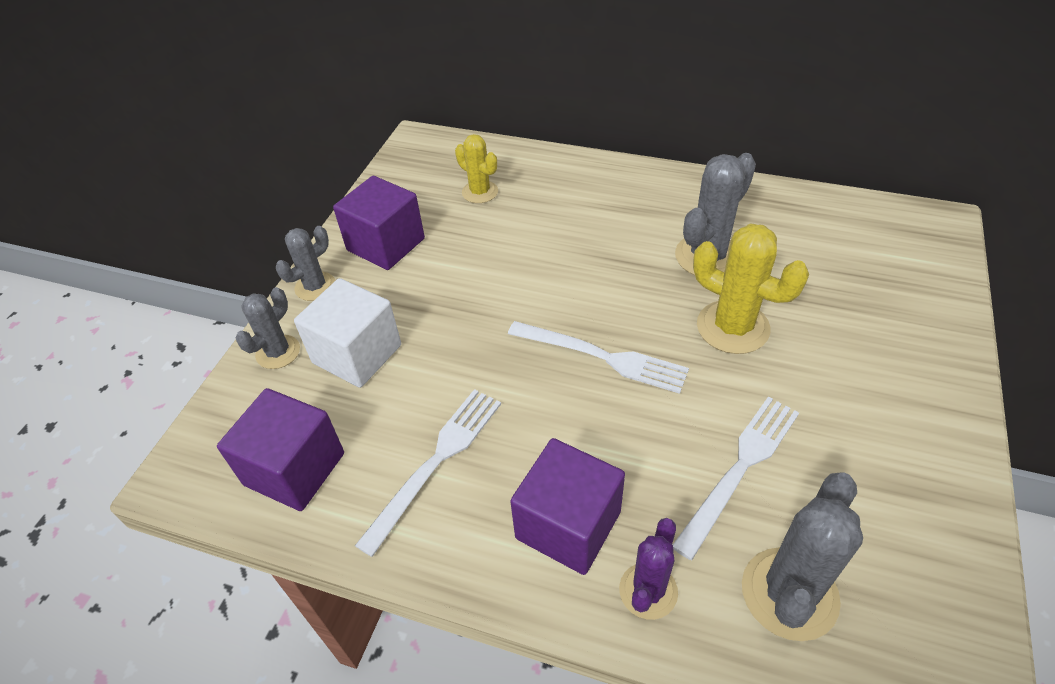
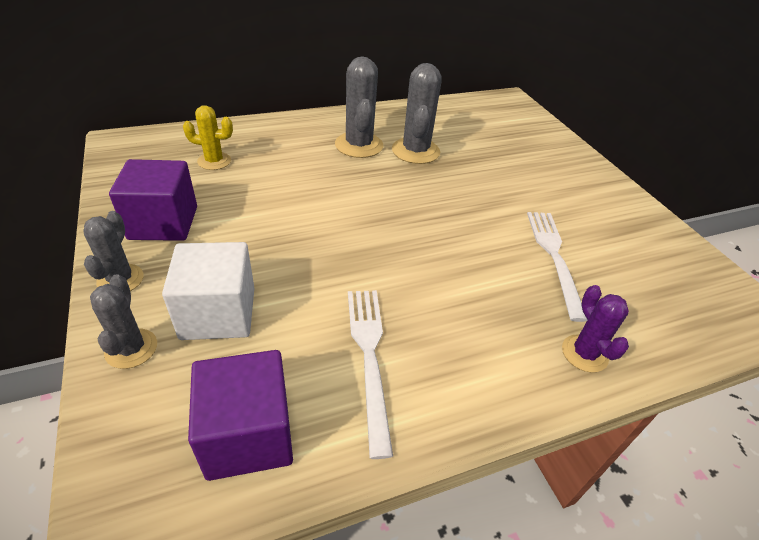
camera: 45 degrees left, 5 degrees down
(568, 525) = (500, 344): purple cube -> none
(602, 357) = (413, 231): white fork -> none
(732, 327) = (469, 184): yellow cactus -> none
(789, 593) = (645, 309): grey cactus -> grey cactus (359, 145)

